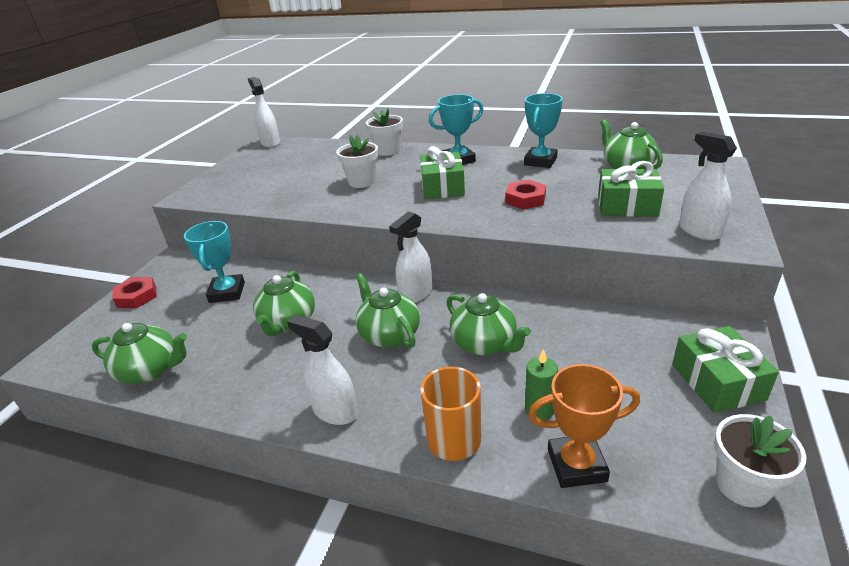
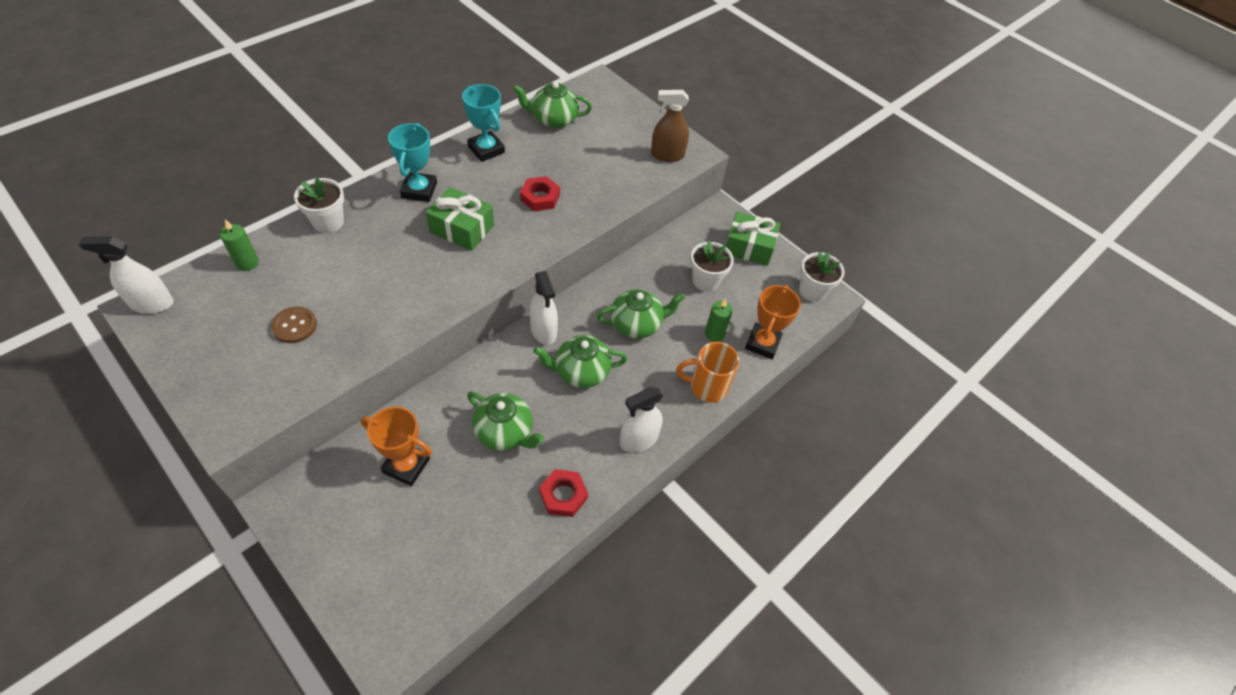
camera: 70 degrees left, 20 degrees up
(137, 296) = (330, 553): red nut -> red nut (563, 495)
(150, 370) = (485, 559): green teapot -> none
(227, 292) = (406, 465): turquoise trophy -> orange trophy
(287, 178) = (294, 326): none -> brown button
(325, 148) = (247, 263): none -> green candle
(362, 182) = (381, 273): white flower pot -> white flower pot (706, 281)
(627, 206) = (606, 159): green gift -> none
(699, 231) = (667, 155): white spray bottle -> brown spray bottle

